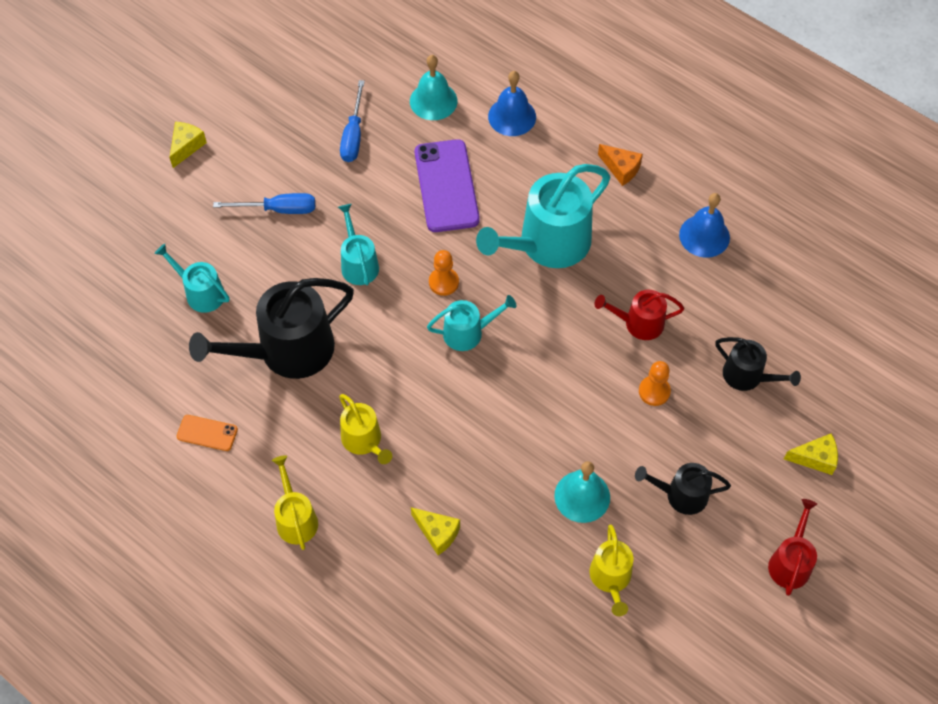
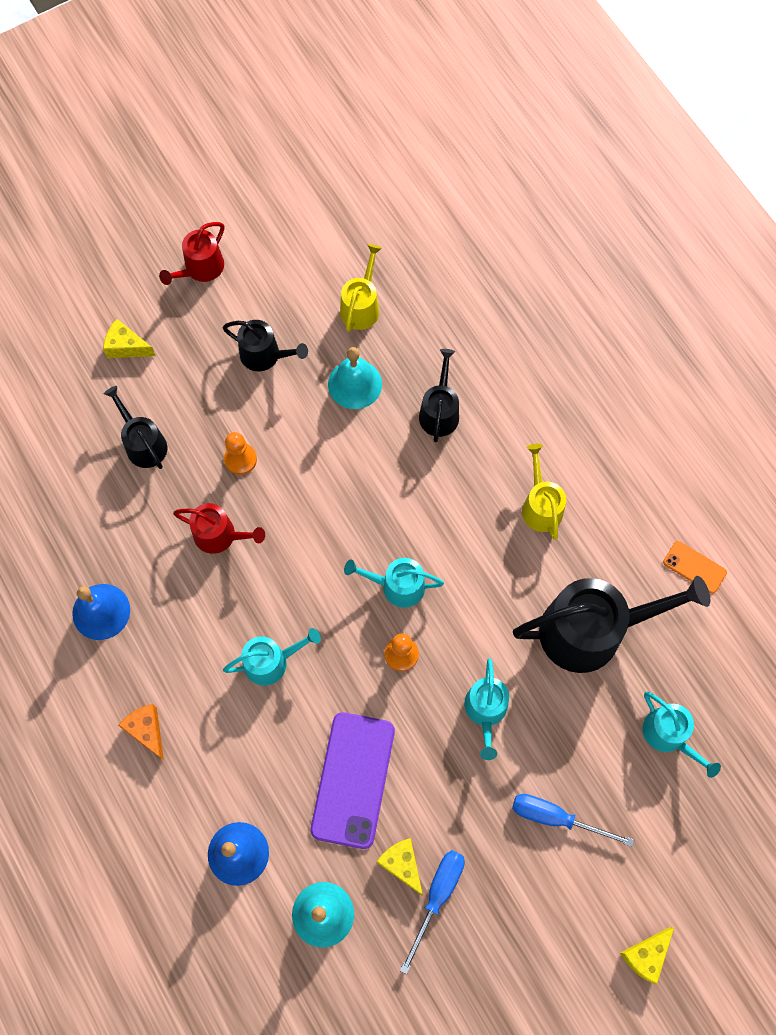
camera: 160 degrees left, 10 degrees up
(295, 519) = (627, 452): yellow watering can -> none
(437, 533) = (500, 395): yellow cheese -> yellow cheese (402, 864)
(490, 496) = (439, 412): none -> black watering can
(548, 244) = (271, 662): turquoise watering can -> turquoise watering can, size x0.53

